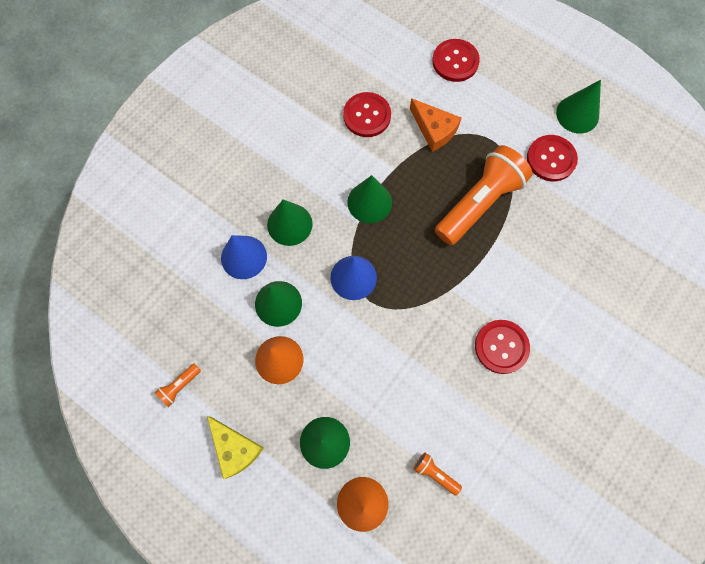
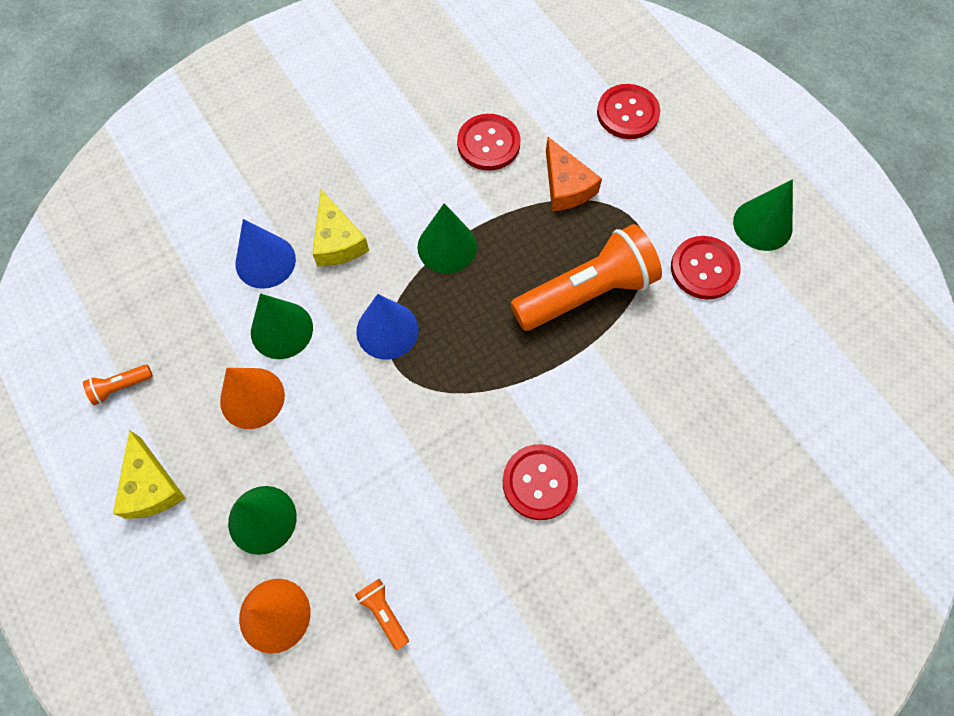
camera: 20 degrees right, 5 degrees down
(289, 224) = (337, 241): green cone -> yellow cheese

